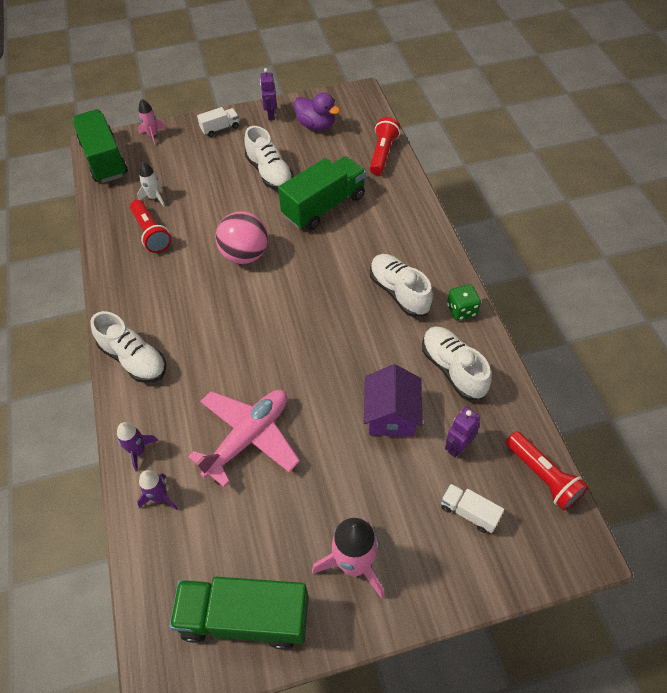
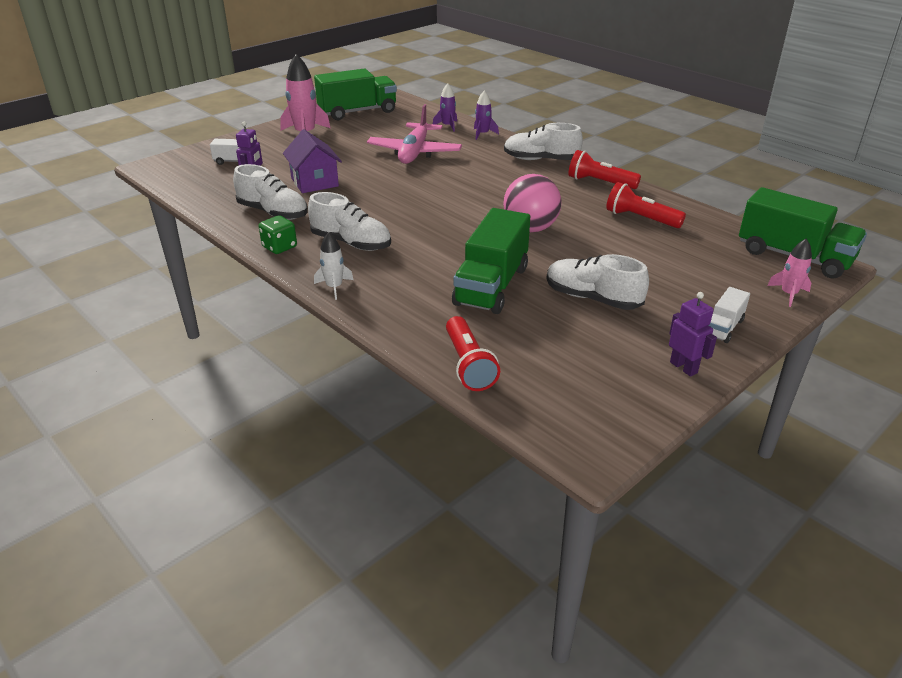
camera: 150 degrees right, 20 degrees down
(154, 197) = (683, 242): white rocket -> white rocket (334, 287)
(316, 125) = (602, 374): purple duck -> none
(543, 476) = (182, 184): red flashlight -> red flashlight (599, 183)

